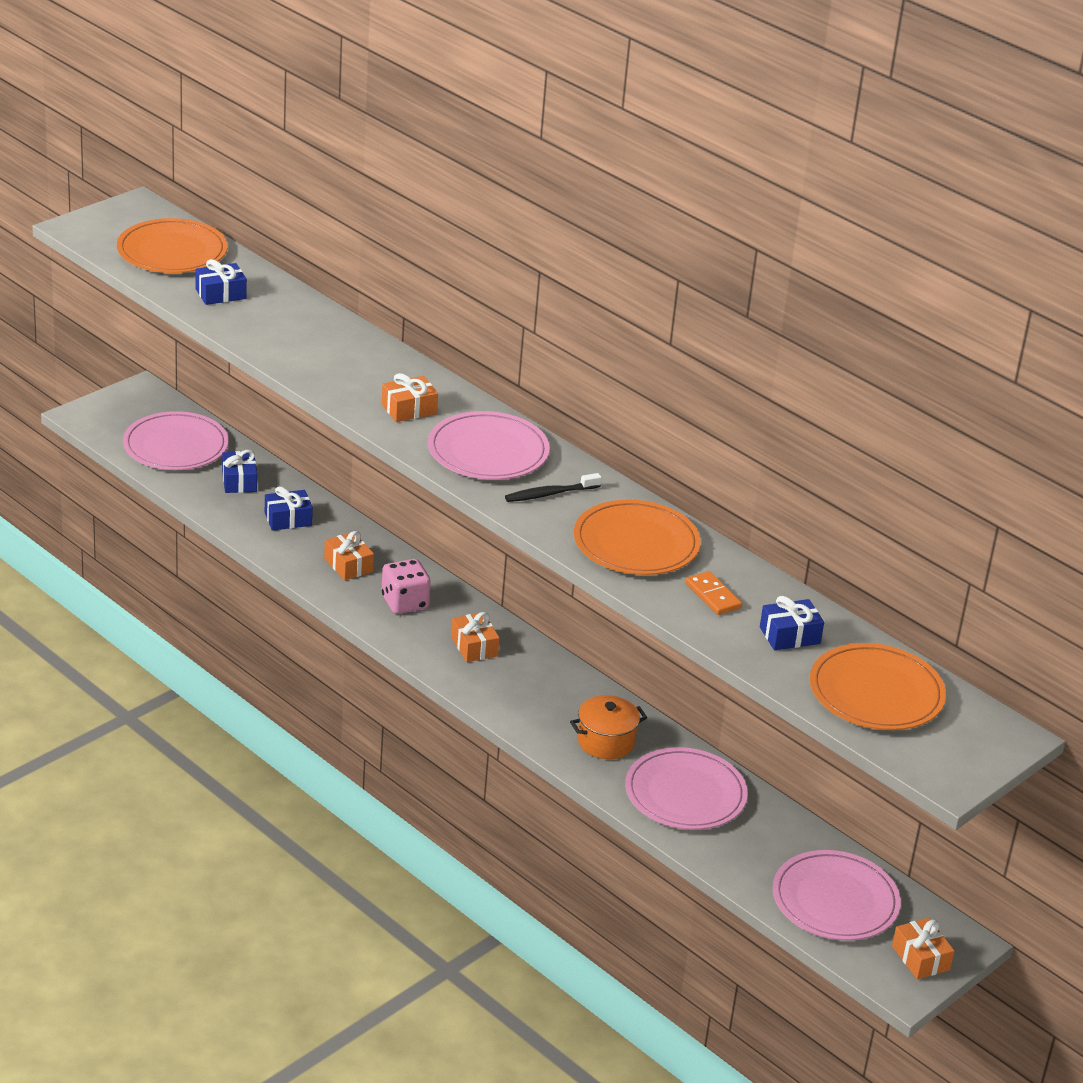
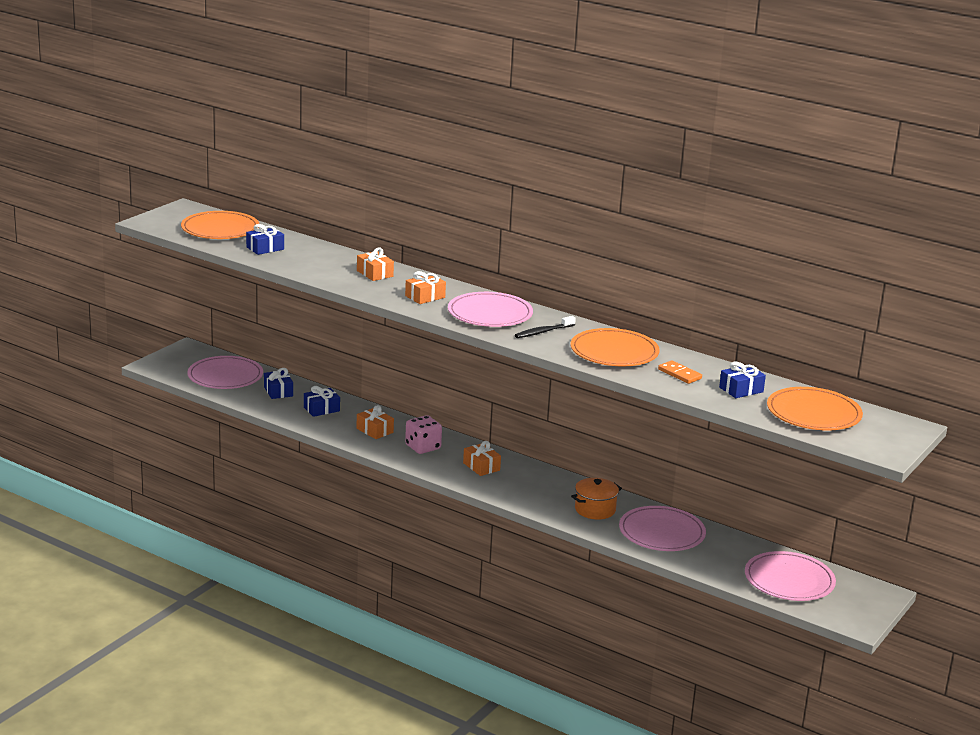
camera: 10 degrees left, 10 degrees down
(920, 958) = (860, 606): orange gift -> orange gift (375, 273)

